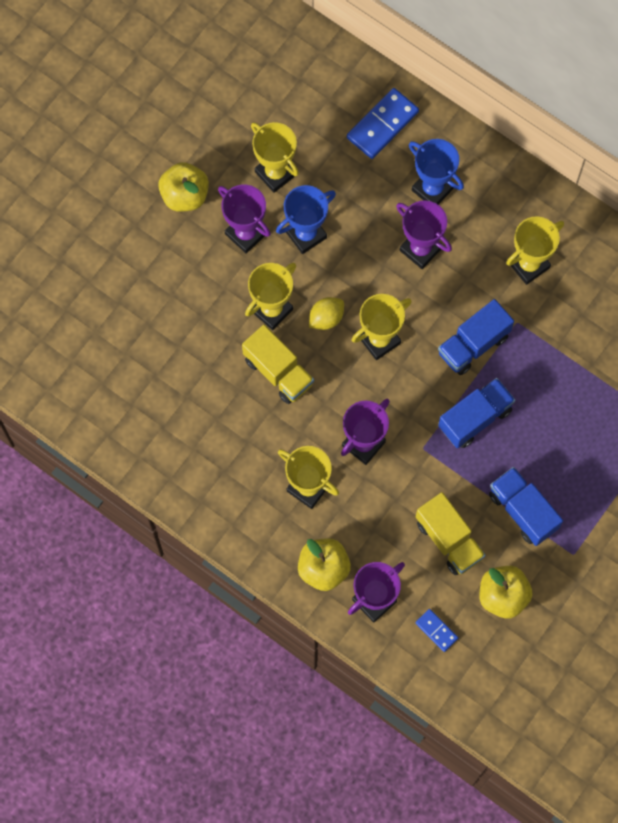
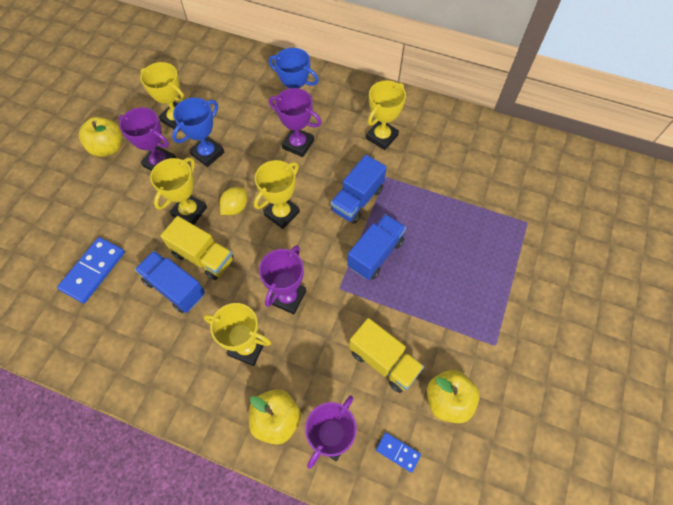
camera: 15 degrees left, 10 degrees down
(382, 125) = (250, 74): blue domino -> blue domino (93, 271)
(522, 511) = (439, 319): blue truck -> blue truck (175, 288)

